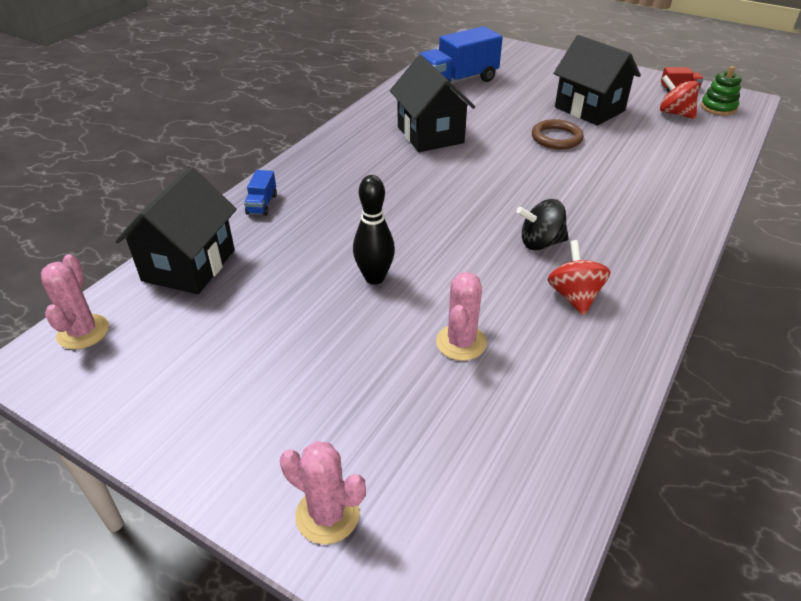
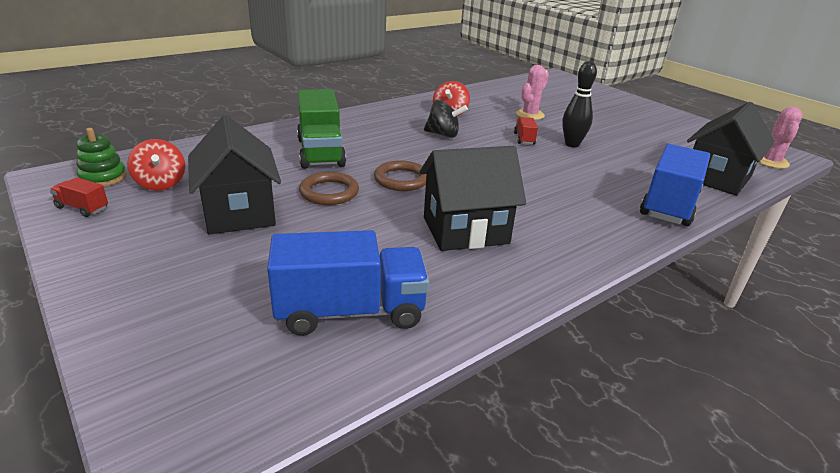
camera: 160 degrees left, 10 degrees down
(262, 204) = (669, 205): blue truck -> blue truck, size x2.22
(327, 515) = (609, 96): pink cactus -> none
(430, 135) = (465, 230): black house -> black house turned 75 degrees clockwise
(440, 268) = (524, 139): none -> red truck
(517, 165) = (401, 179): none -> brown ring
(622, 174) = (320, 152): none -> green truck

